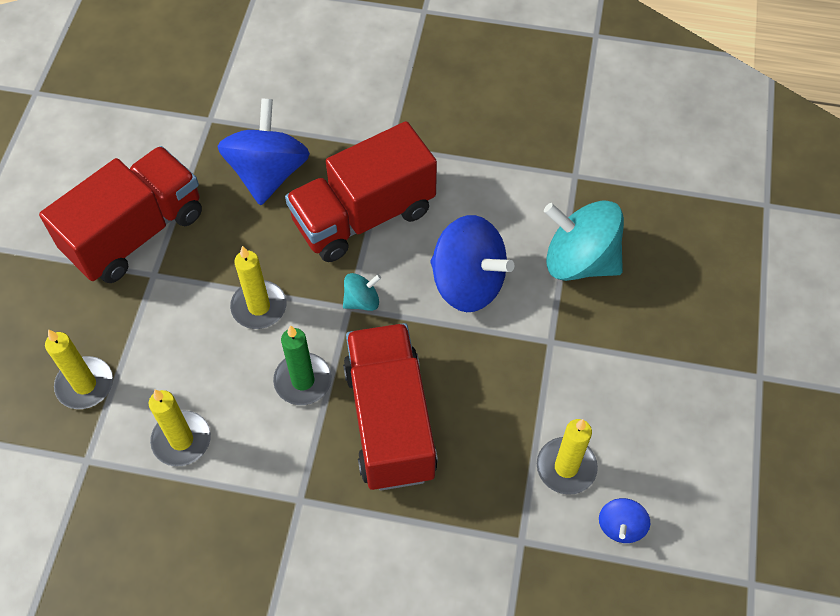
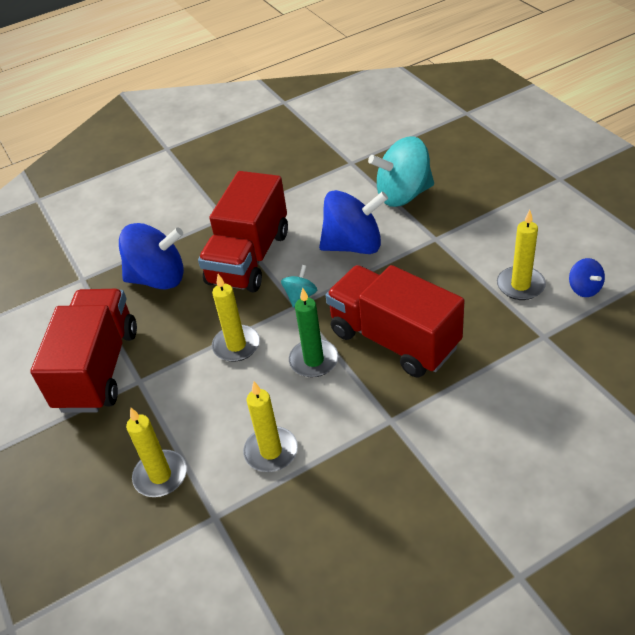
camera: 35 degrees left, 15 degrees down
(268, 173) = (158, 278): blue spinning top -> blue spinning top turned 120 degrees clockwise

